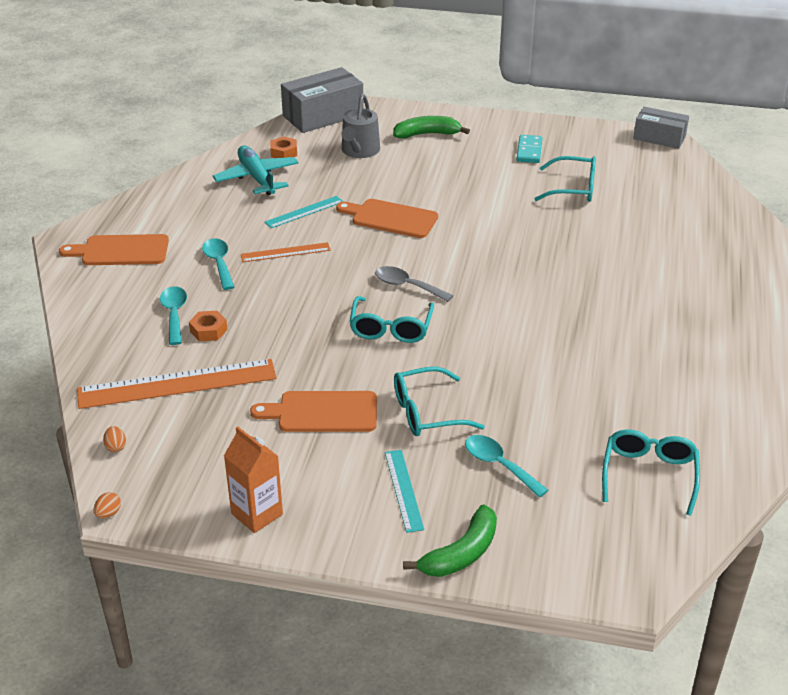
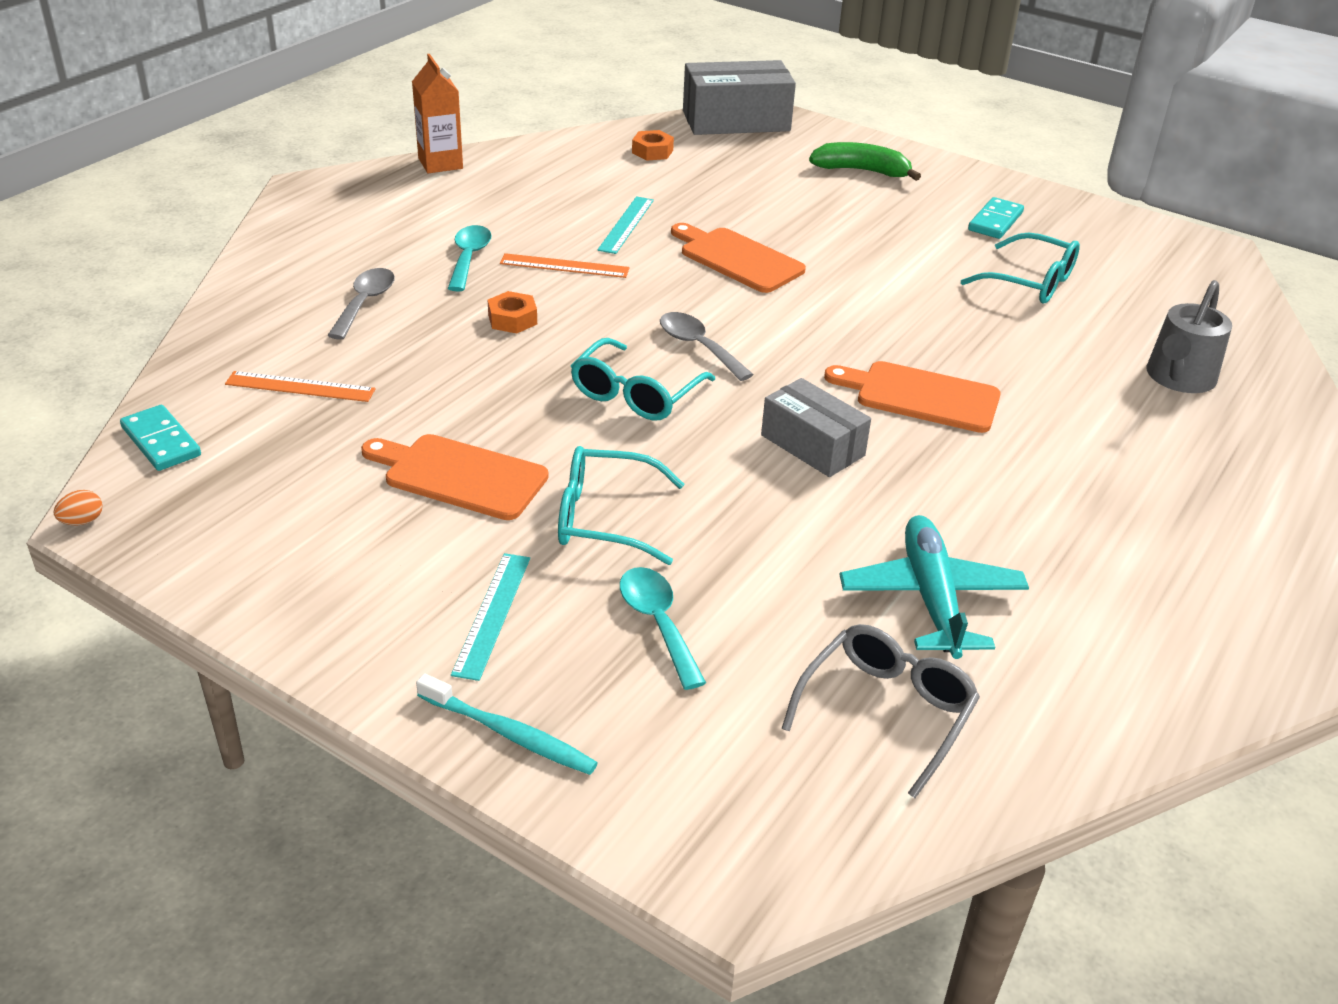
camera: 20 degrees right, 0 degrees up
(116, 447) = (161, 441): orange egg -> turquoise domino
(121, 251) = (360, 215): orange cutting board -> orange cutting board (921, 396)
(174, 314) = (365, 303): turquoise spoon -> grey spoon
(177, 384) = (300, 387): orange ruler -> orange ruler, size x0.52
(208, 330) = (391, 333): orange nut -> orange nut (512, 319)
(257, 178) = (595, 172): turquoise plane -> turquoise plane (931, 598)
(257, 514) = (267, 582): orange carton -> orange carton (440, 163)
(304, 212) = (626, 224): turquoise ruler -> turquoise ruler turned 60 degrees counterclockwise
(359, 151) = (754, 171): grey watering can -> grey watering can (1178, 378)
(461, 553) = (509, 734): green banana -> turquoise toothbrush
(649, 475) = (886, 712): turquoise glasses -> grey glasses
(659, 138) = (1208, 247): grey box -> grey box (812, 445)

